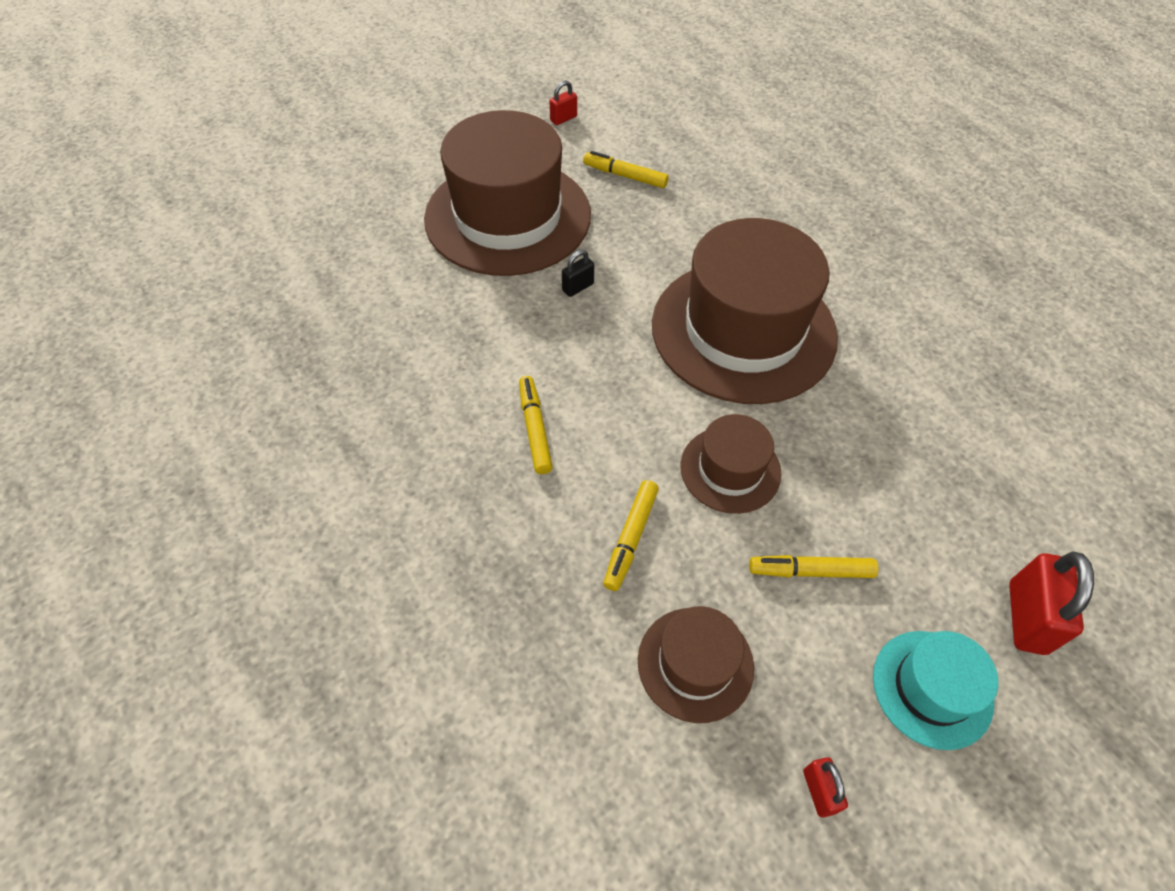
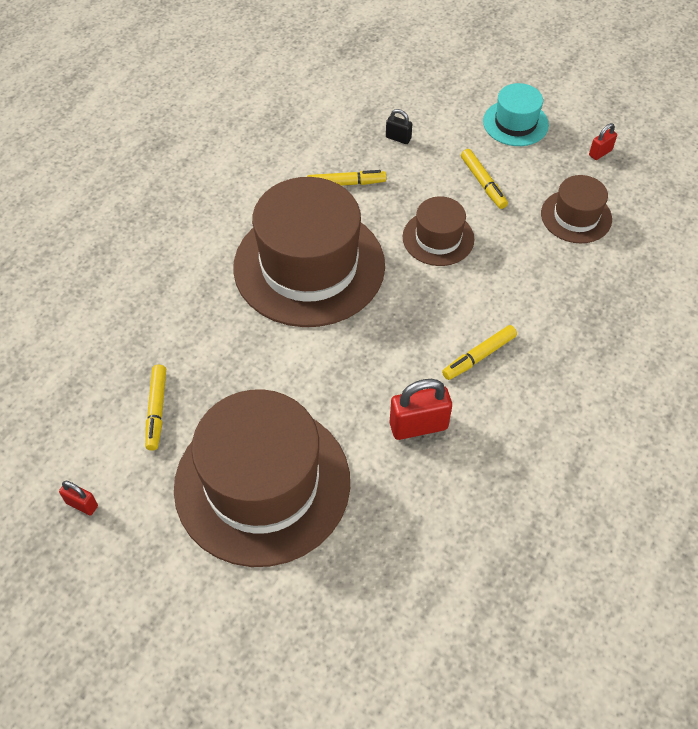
camera: 115 degrees left, 0 degrees up
(578, 287) = (323, 388): black padlock -> black padlock (398, 138)
(630, 538) = (523, 271): yellow marker -> yellow marker (346, 183)
(1026, 617) = (447, 95): red padlock -> red padlock (418, 426)

